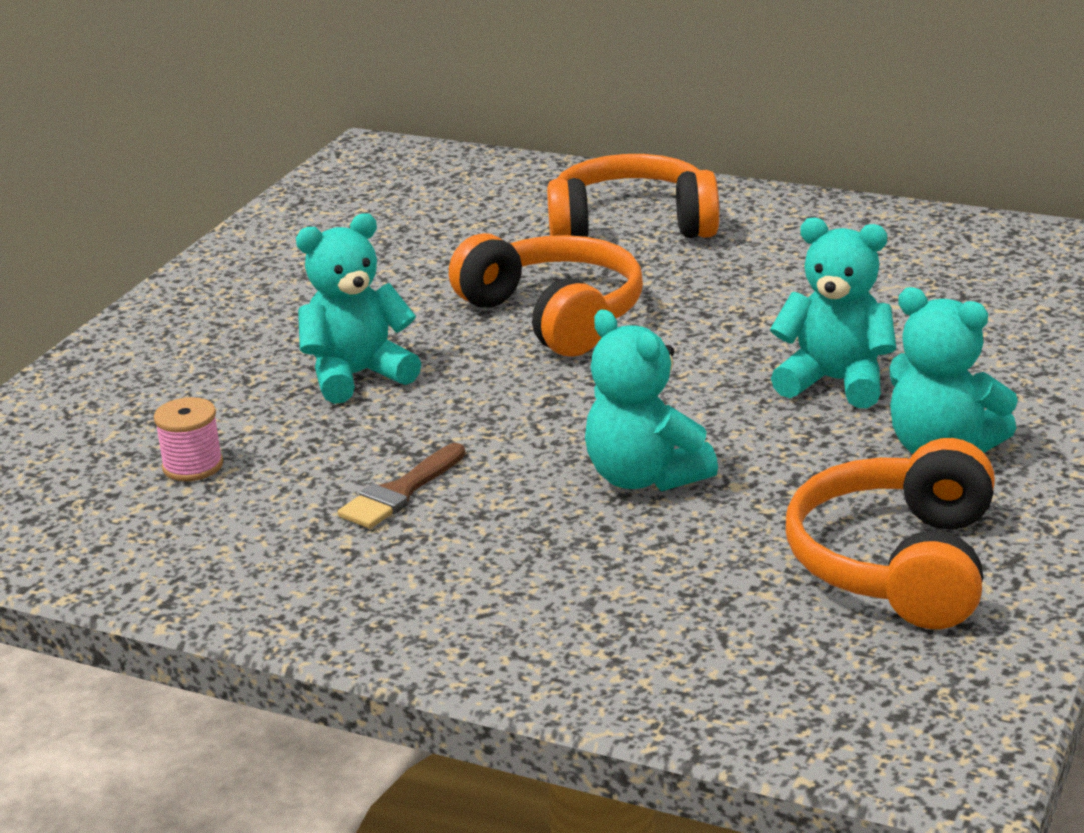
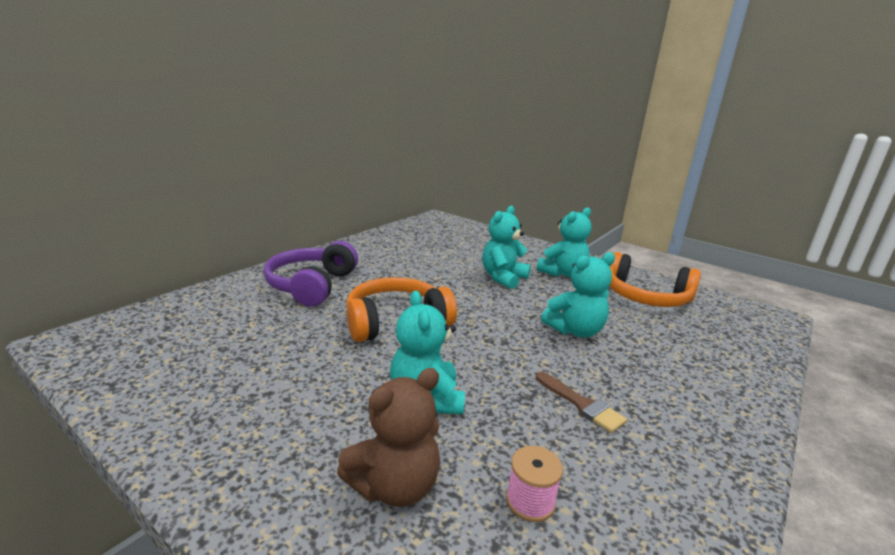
camera: 80 degrees left, 5 degrees down
(193, 386) = (395, 486): none -> brown teddy bear
(631, 226) = (312, 285): orange headphones -> purple headphones

